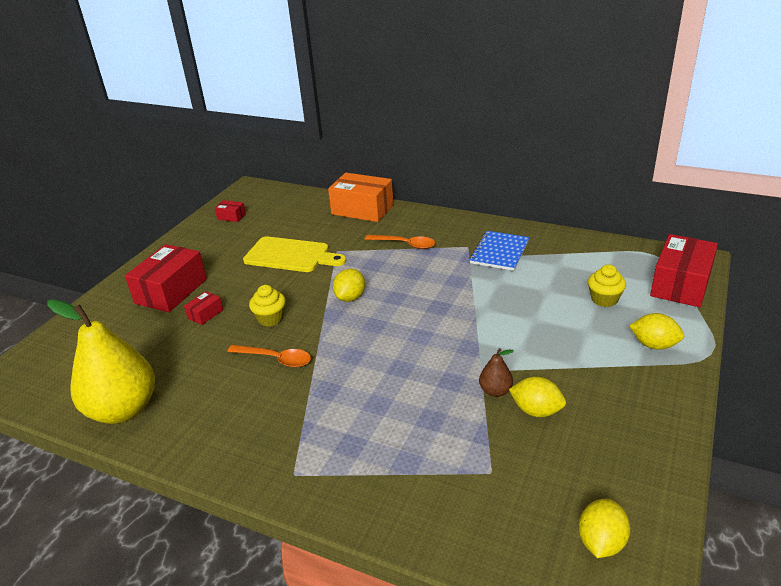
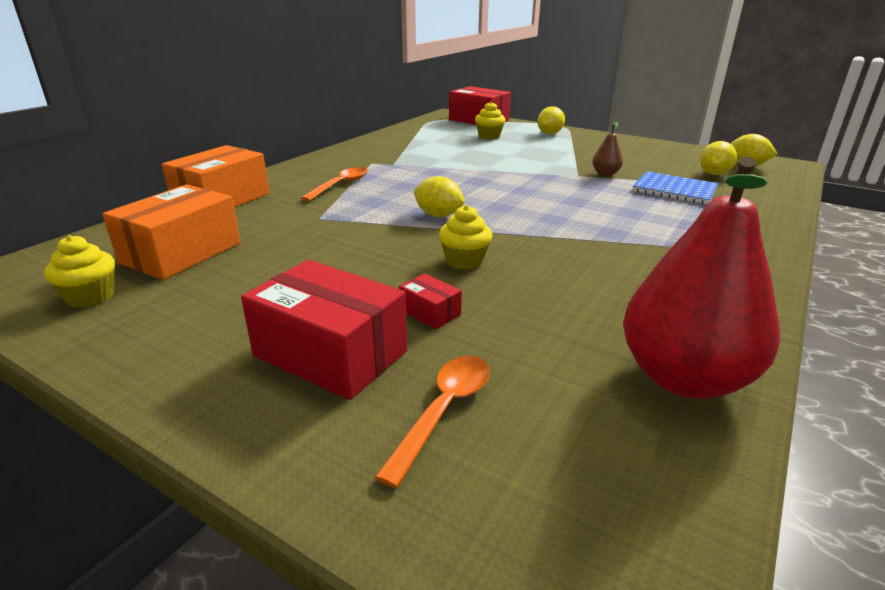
camera: 85 degrees left, 5 degrees down
(123, 409) = (683, 378): yellow pear -> red pear
(231, 216) = (91, 297): red box -> yellow cupcake
(276, 359) = (556, 258): orange spoon -> orange spoon (443, 411)
(279, 222) = (181, 253): none -> orange box
(290, 255) = (302, 246): yellow cutting board -> none
(499, 252) = (393, 154): blue notebook -> blue notebook (674, 190)
(536, 411) = (627, 166): yellow lemon -> yellow lemon (714, 174)

